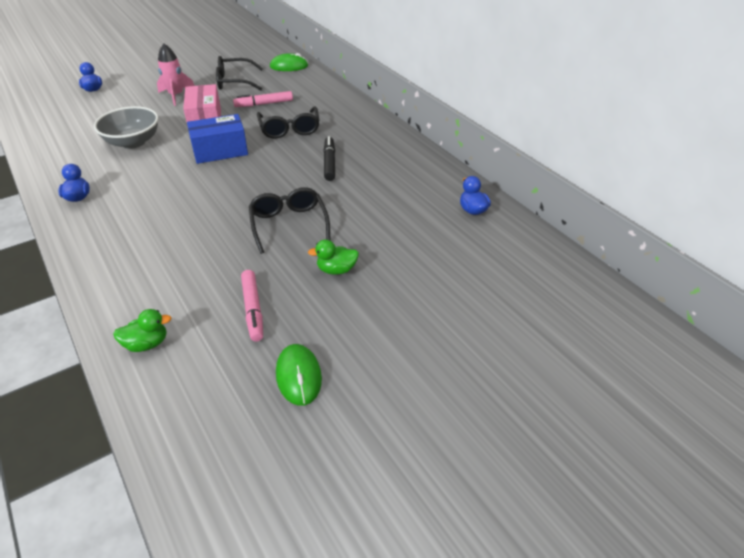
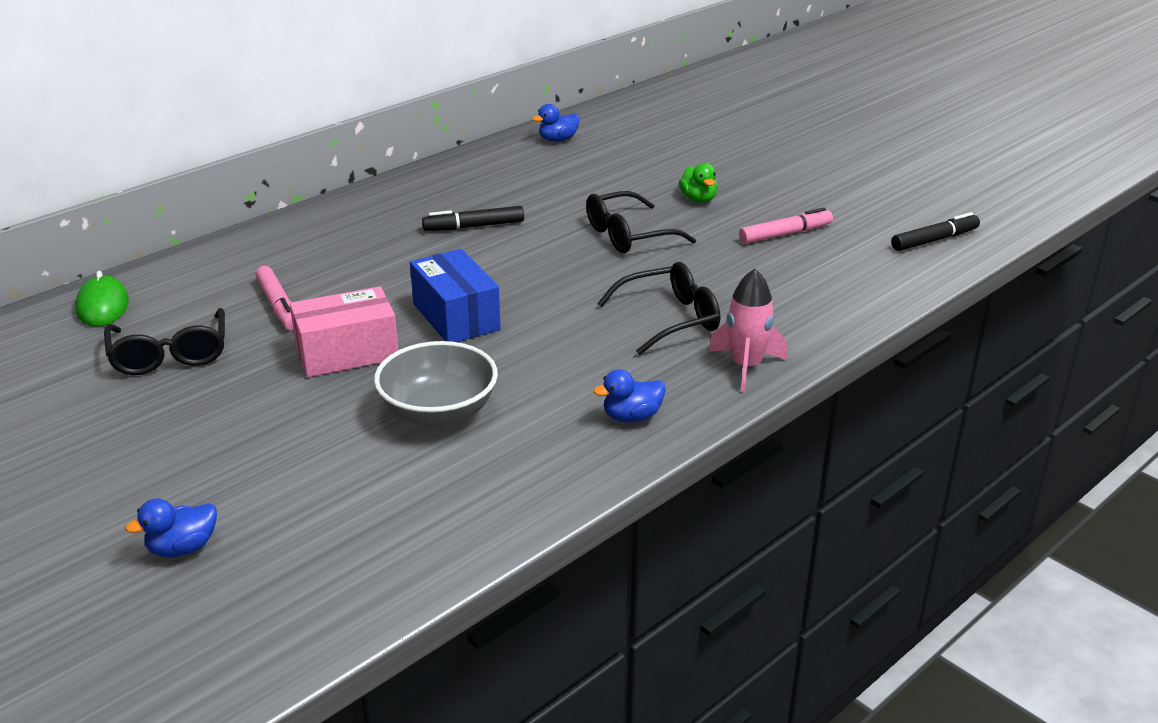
camera: 100 degrees left, 10 degrees down
(147, 344) = (872, 281): green duck -> none
(176, 95) = (232, 412): pink rocket -> pink rocket (746, 366)
(191, 417) = (934, 240): none -> black marker
(289, 129) = (374, 269): black glasses -> black glasses (669, 319)
(298, 376) = (852, 201): green mouse -> none

